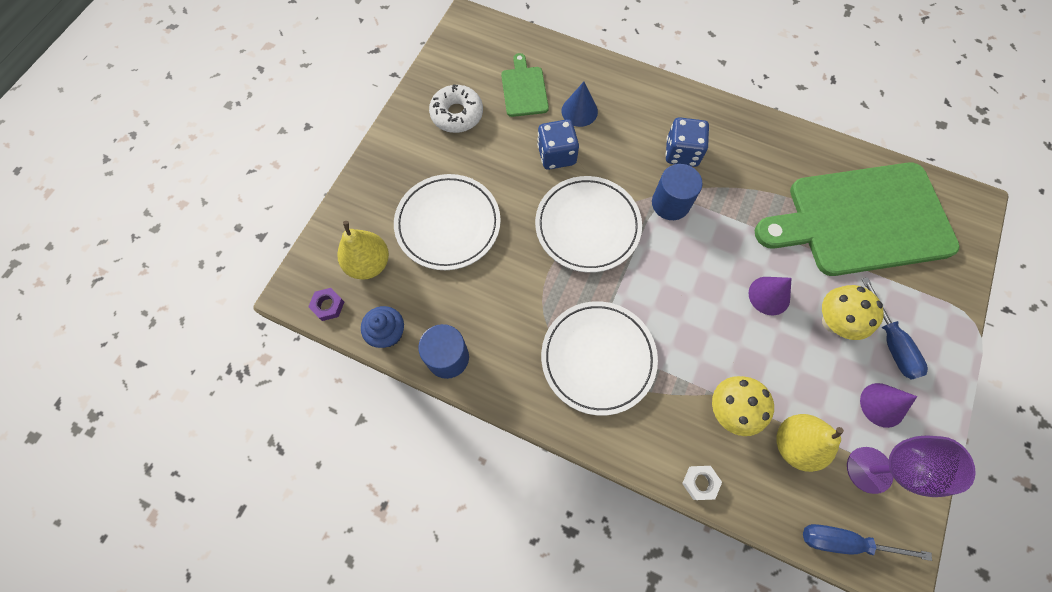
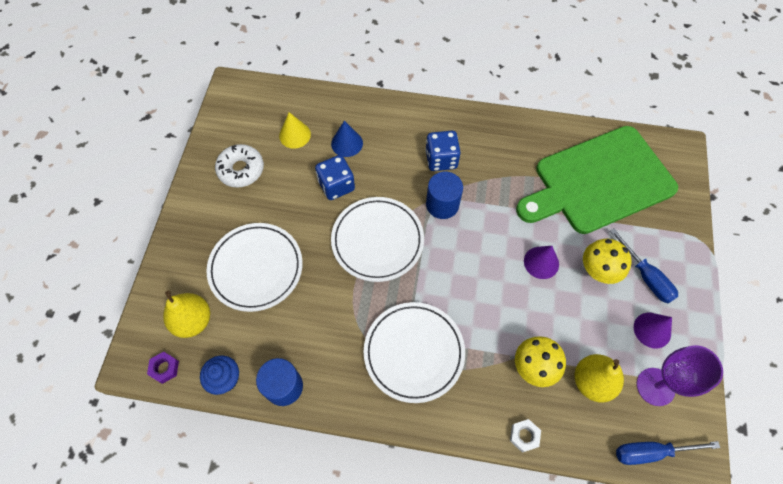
camera: 15 degrees left, 5 degrees down
(524, 89) = (295, 135): green cutting board -> yellow cone

